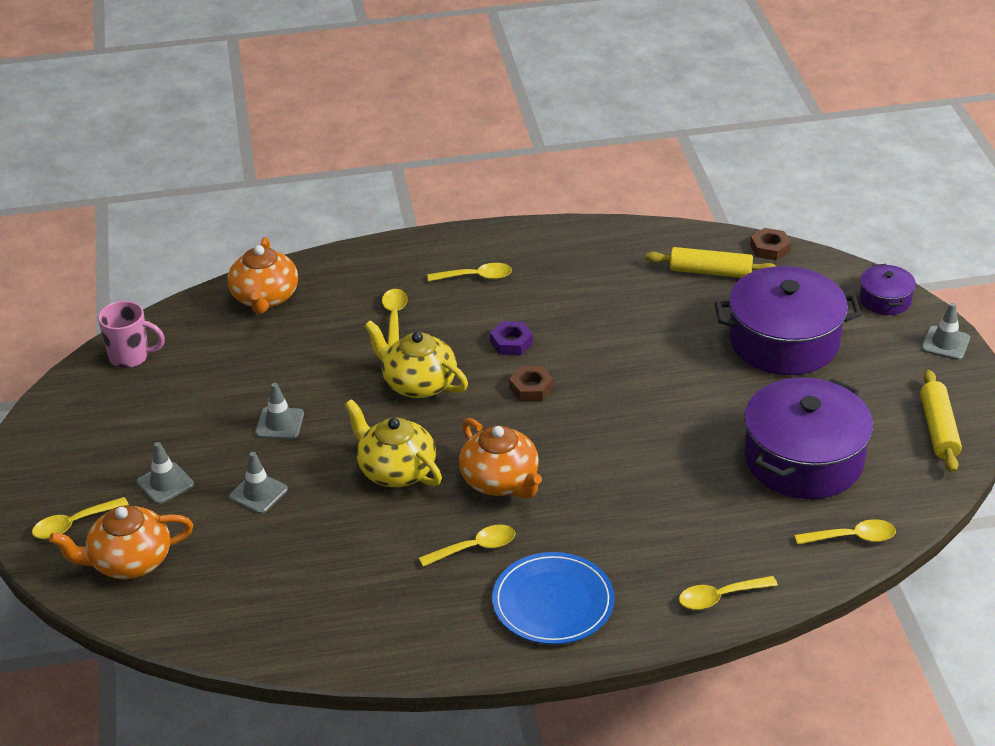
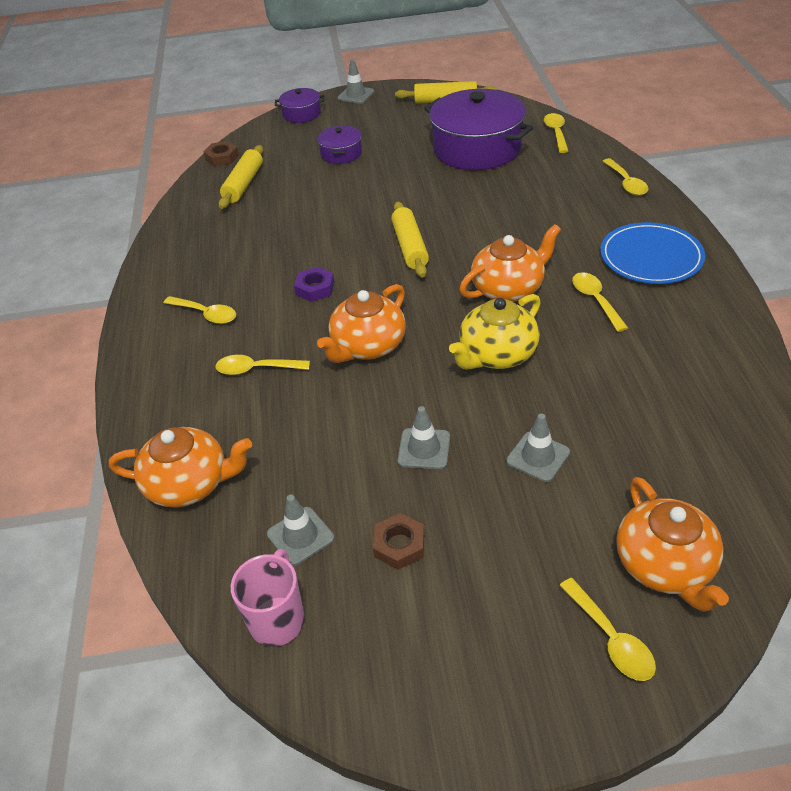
camera: 85 degrees left, 5 degrees up
(165, 483) = (528, 546): grey traffic cone -> grey traffic cone (300, 536)
(418, 383) = (367, 346): yellow teapot -> orange teapot
(476, 277) = (206, 314): yellow spoon -> yellow spoon turned 120 degrees clockwise
(531, 388) = (382, 275): brown nut -> brown nut (399, 545)
(582, 406) = (410, 247): none -> yellow rolling pin
(784, 341) = (341, 154): purple pot -> purple pot, size x0.48

